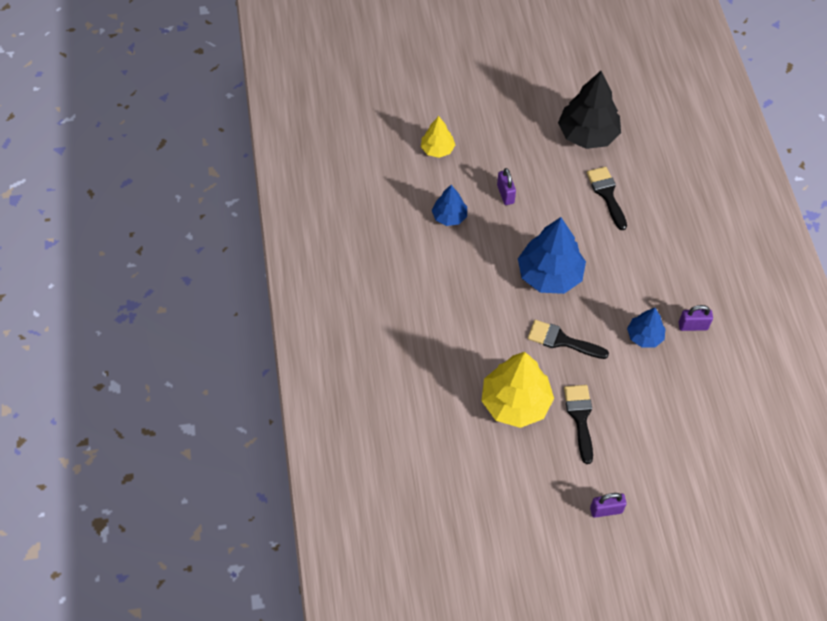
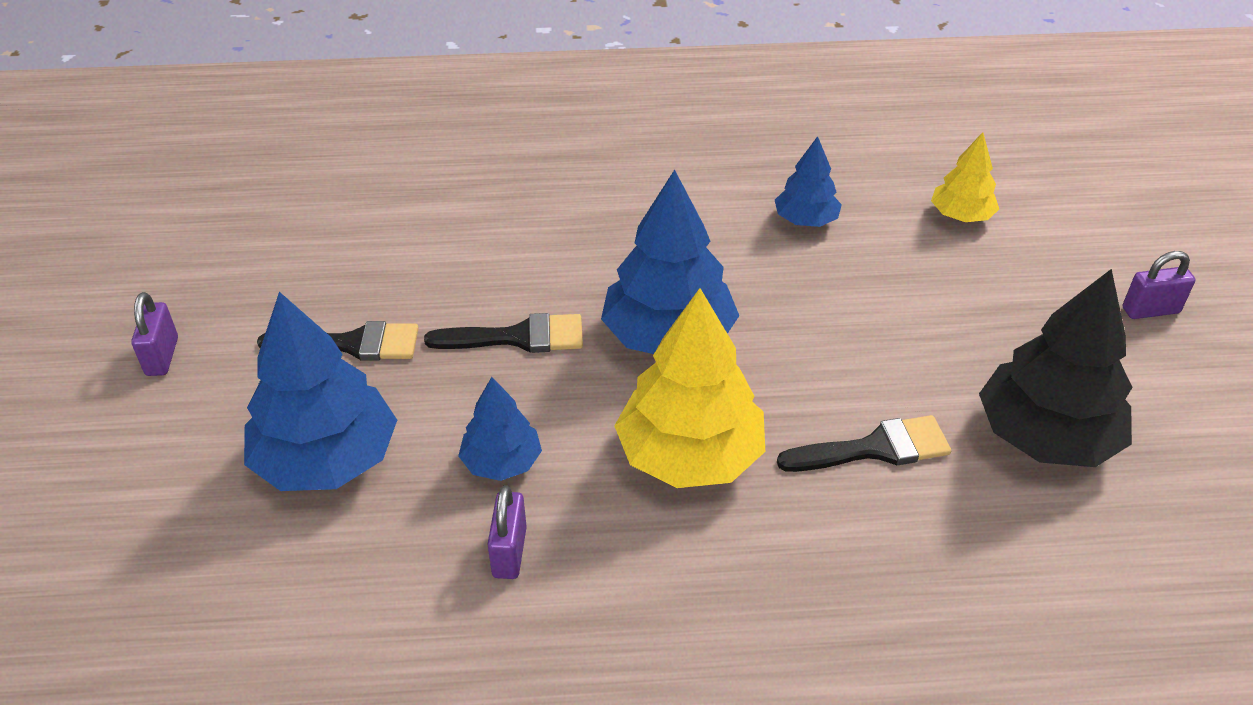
camera: 95 degrees right, 15 degrees down
(505, 194) = (862, 294): purple padlock -> purple padlock (1150, 310)
(515, 402) = (409, 267): yellow tree -> yellow tree (689, 455)
(561, 340) = (518, 337): black brush -> black brush turned 60 degrees clockwise
(658, 410) = (327, 459): none -> blue tree

